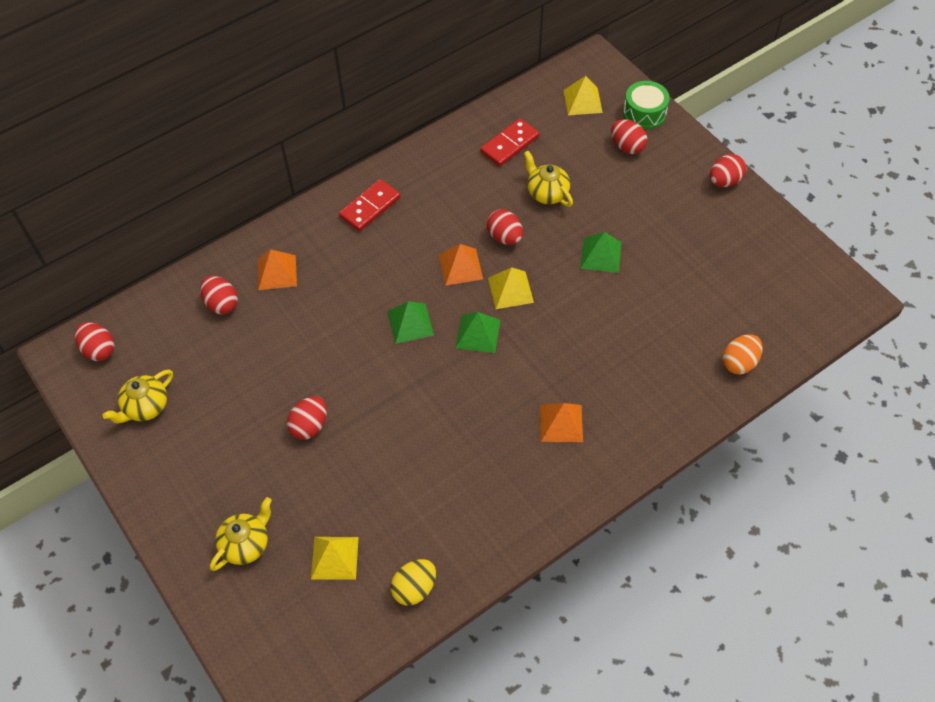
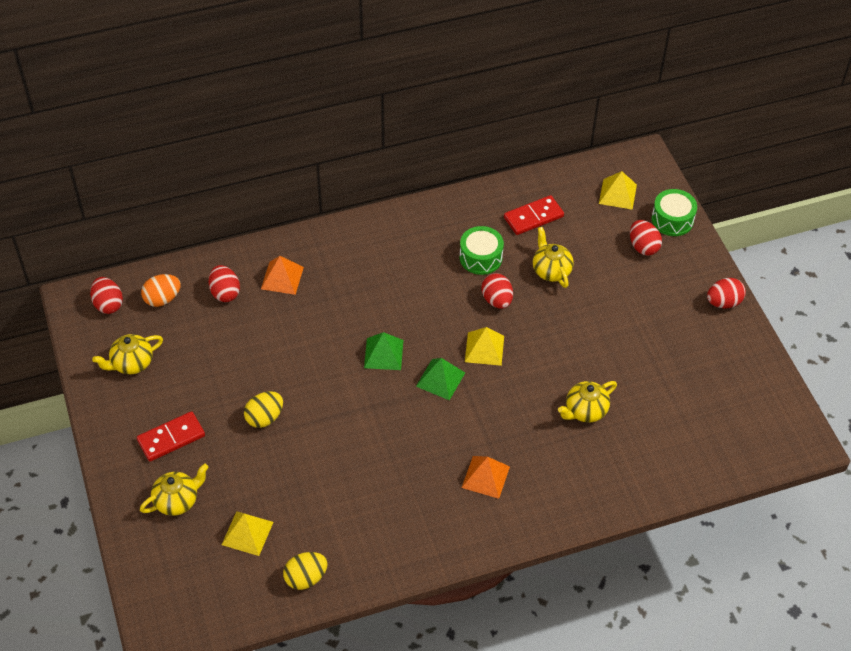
camera: 15 degrees right, 5 degrees down
(309, 426) = (264, 418): red egg -> yellow egg
(370, 207) = (385, 241): red domino -> red domino (171, 438)
(460, 267) = (447, 316): orange pyramid -> none
(472, 198) = (480, 257): none -> green drum
(600, 255) = (579, 339): green pyramid -> none
(634, 326) = (585, 411): none -> yellow teapot
(739, 363) = (669, 470): orange egg -> orange egg (162, 299)

